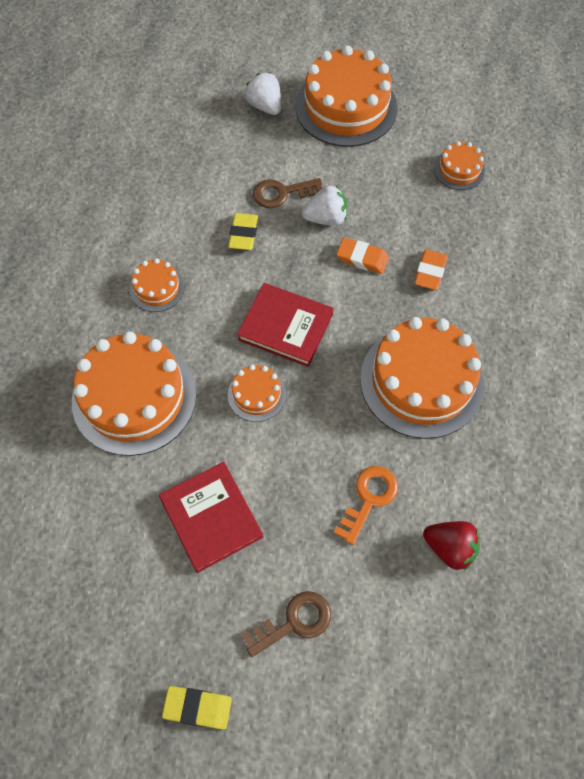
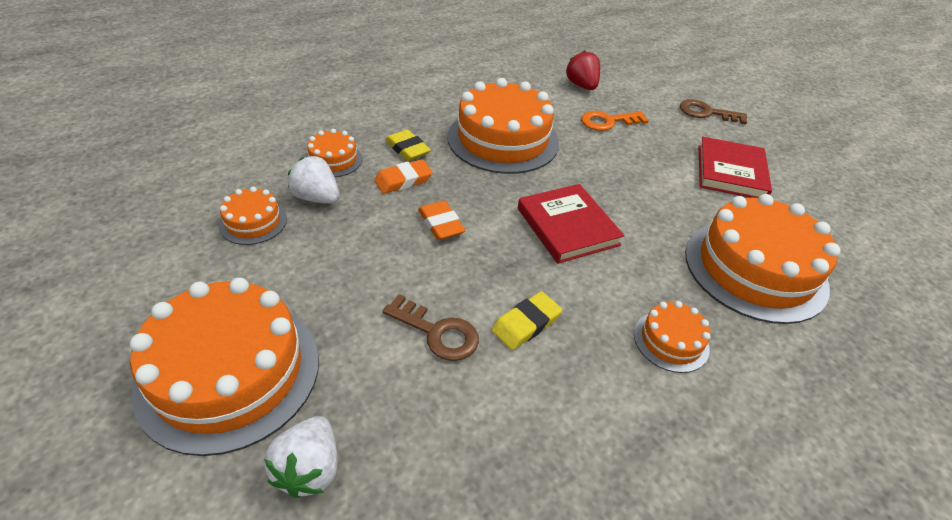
camera: 140 degrees left, 20 degrees down
(198, 707) = (792, 120): yellow eraser -> yellow eraser (407, 149)
(256, 394) = (637, 205): orange cake -> orange cake (333, 160)
(326, 218) = (427, 275): white strawberry -> white strawberry (317, 198)

